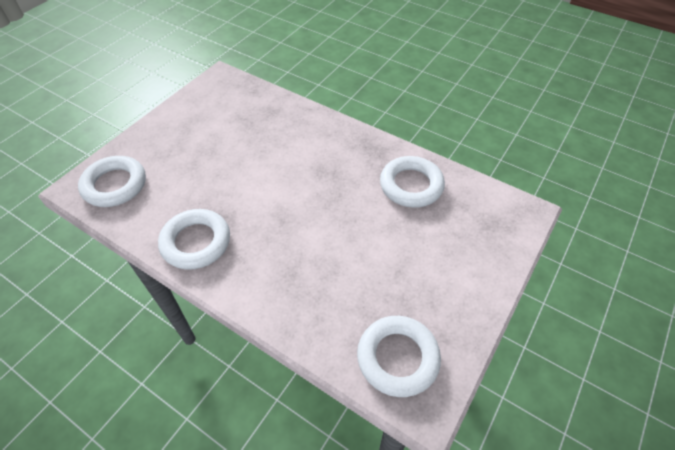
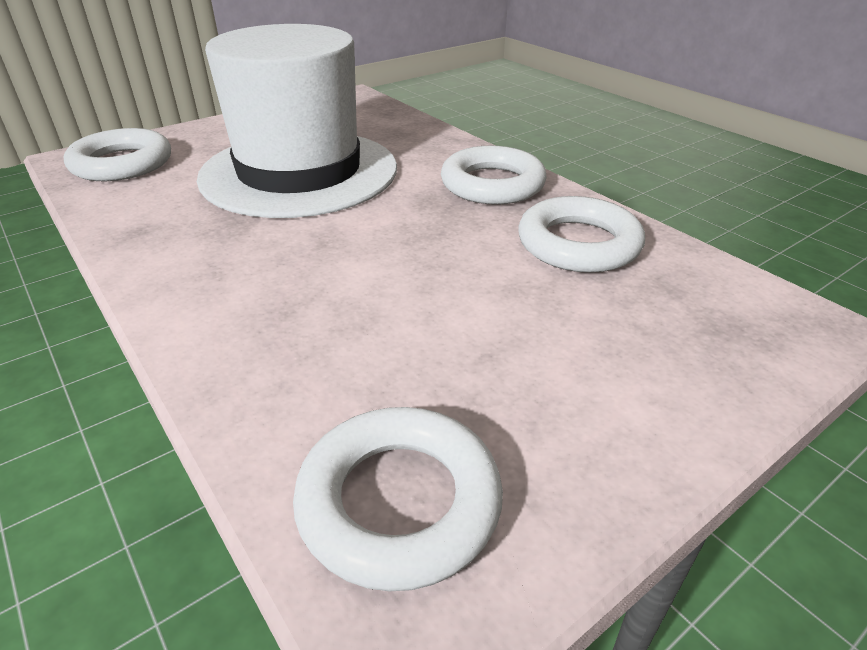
camera: 20 degrees right, 15 degrees down
(196, 242) = (169, 239): white ring -> white ring (492, 184)
(233, 165) = (299, 172): none -> white hat

